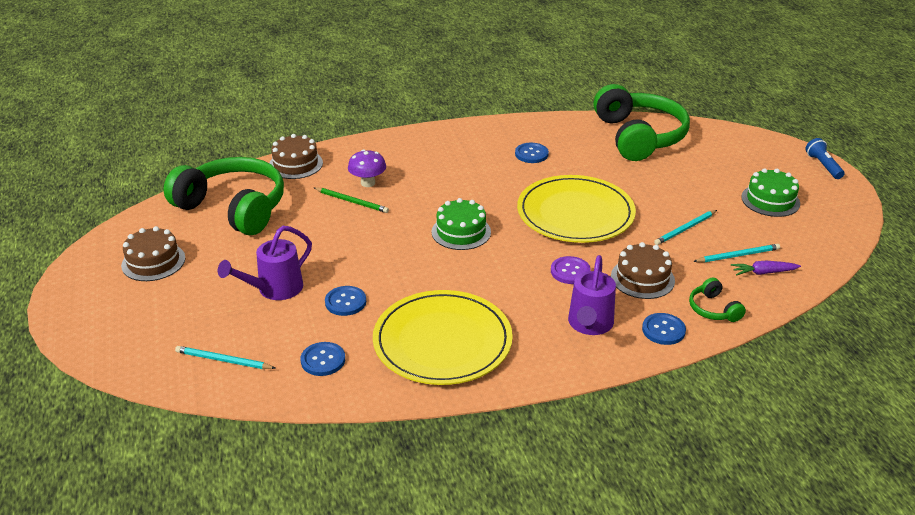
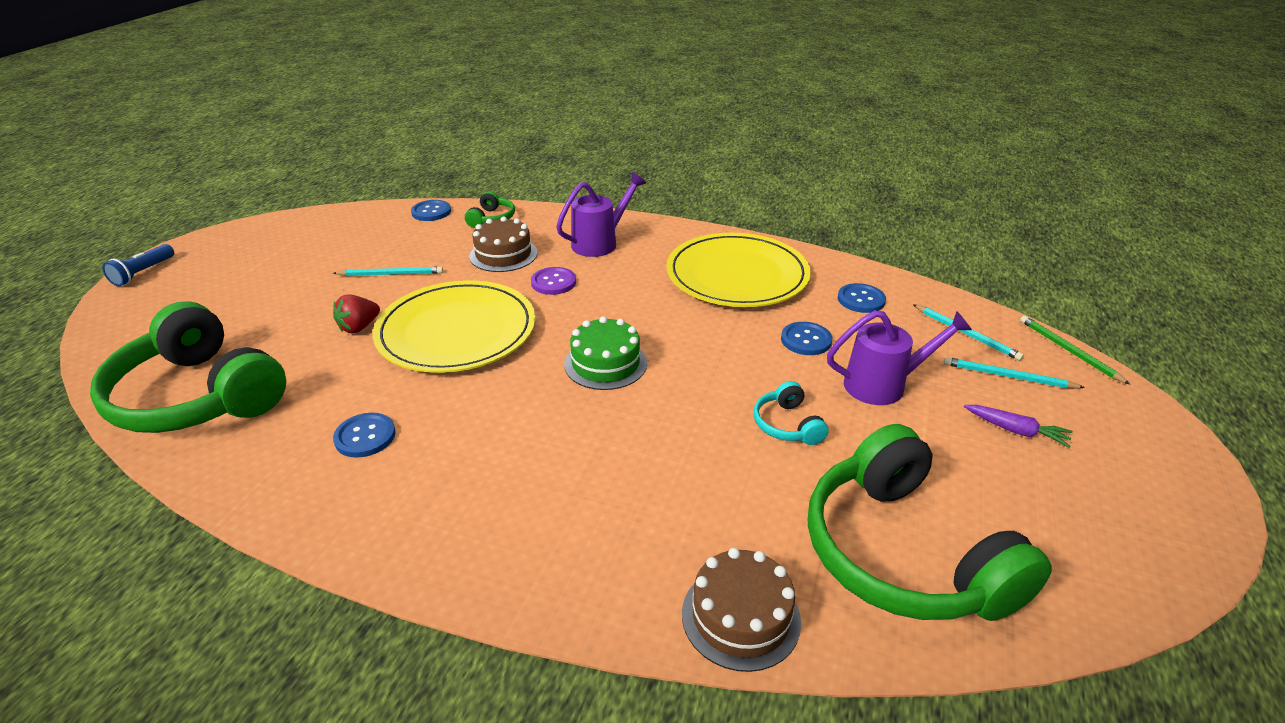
camera: 145 degrees left, 0 degrees up
(153, 262) = (1058, 498): brown cake -> none
(322, 241) = (787, 425): none -> turquoise headphones
(352, 201) = (701, 473): green pencil -> green pencil (1068, 351)
(368, 183) = (648, 500): purple mushroom -> none
(633, 192) = (359, 327): none -> red strawberry
(638, 136) = (198, 396): green headphones -> green headphones turned 75 degrees counterclockwise
(663, 330) = (551, 221): blue button -> blue button (431, 212)
(738, 255) = (397, 240): turquoise pencil -> turquoise pencil (1008, 376)
(763, 272) = (407, 223): purple carrot -> purple carrot (1015, 431)
(770, 200) = (267, 266): green cake -> none

